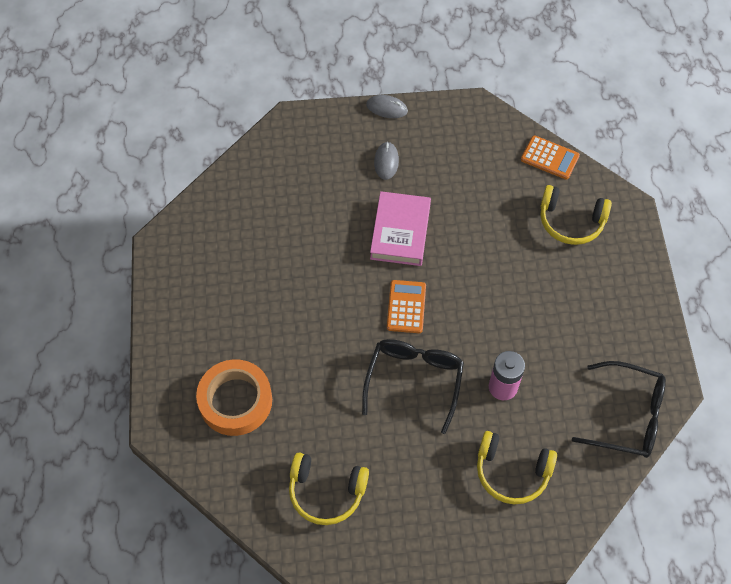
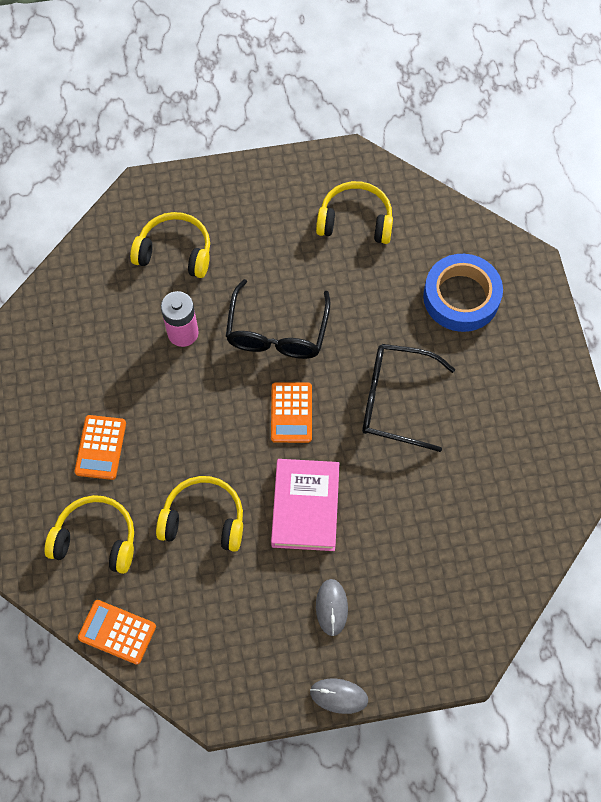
camera: 175 degrees right, 5 degrees up
(235, 401) = (461, 297): orange tape -> blue tape
(484, 229) = (203, 519): none -> yellow headphones
(572, 291) = (101, 447): none -> orange calculator
(627, 416) = (54, 314): black glasses -> black glasses (396, 401)

